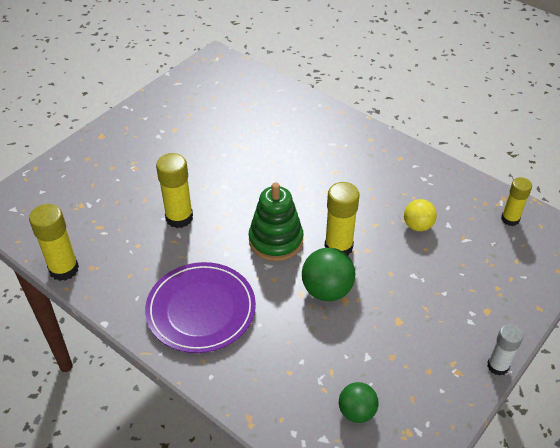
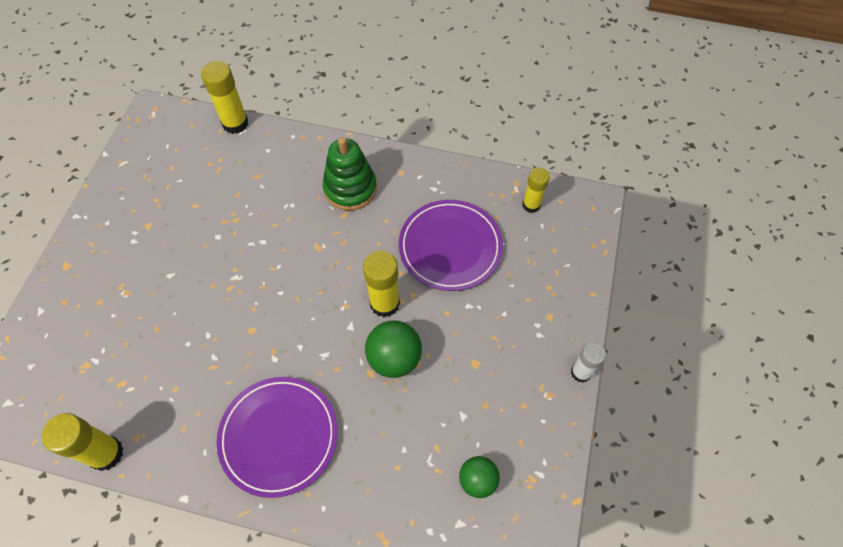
camera: 25 degrees left, 15 degrees up
(179, 218) = (205, 336): yellow glue stick -> yellow glue stick (235, 123)
(276, 240) = (319, 321): green stacking toy -> green stacking toy (350, 188)
(417, 226) = (450, 247): yellow ball -> purple plate

